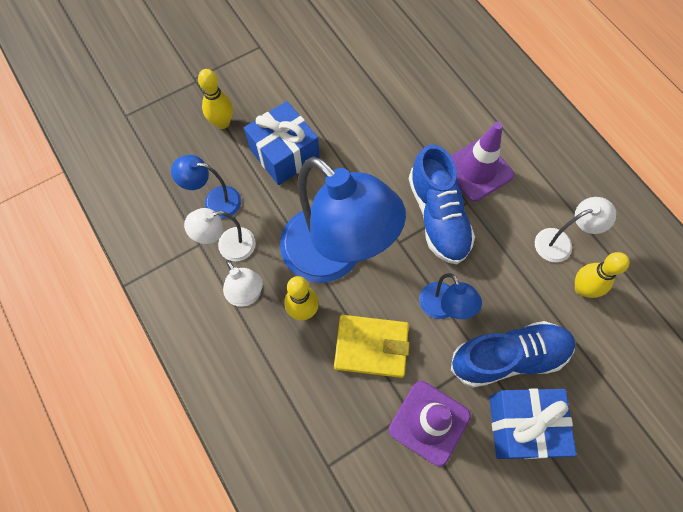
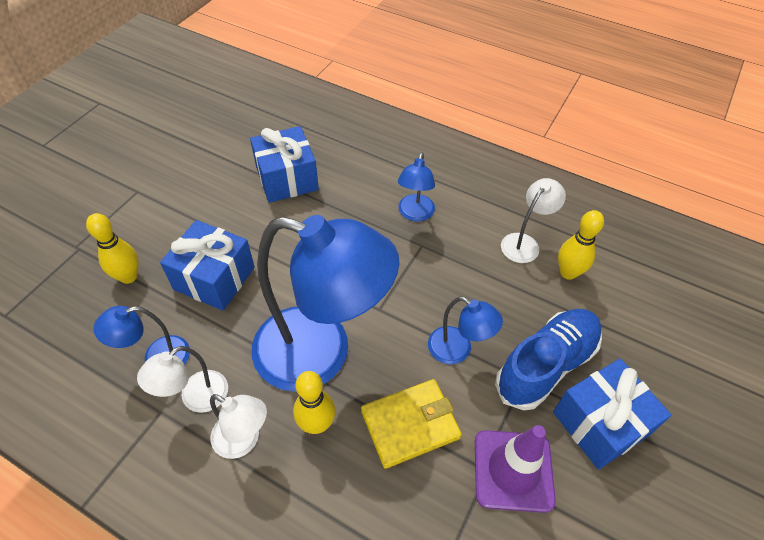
camera: 30 degrees left, 15 degrees down
(385, 86) = (287, 178): none -> blue gift
(438, 216) = (402, 269): blue shoe -> none
(477, 170) = (414, 214): purple traffic cone -> blue lamp

